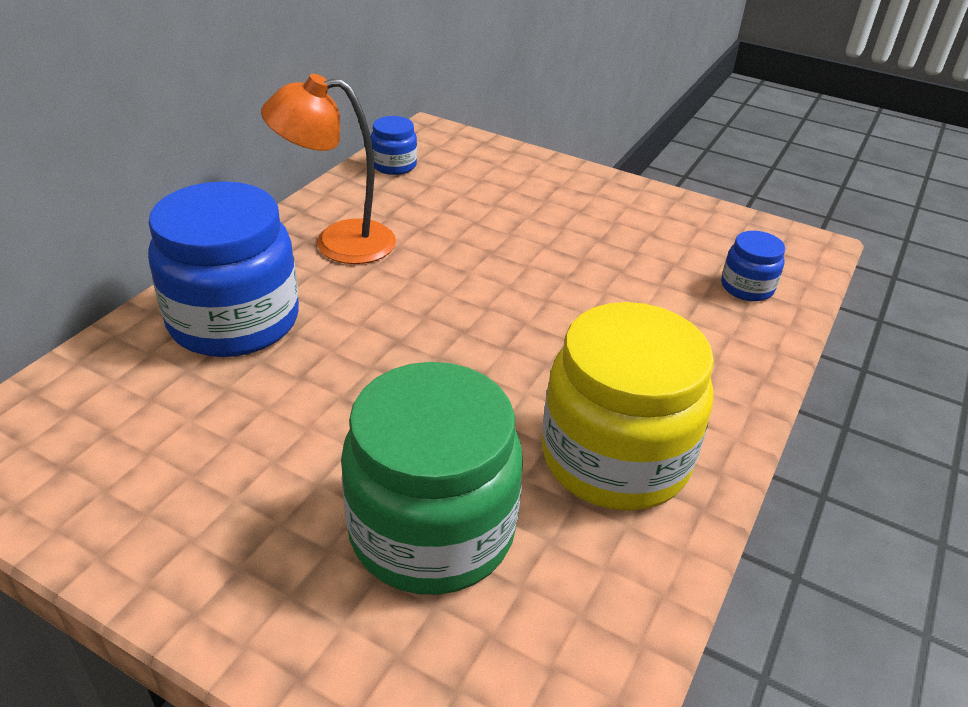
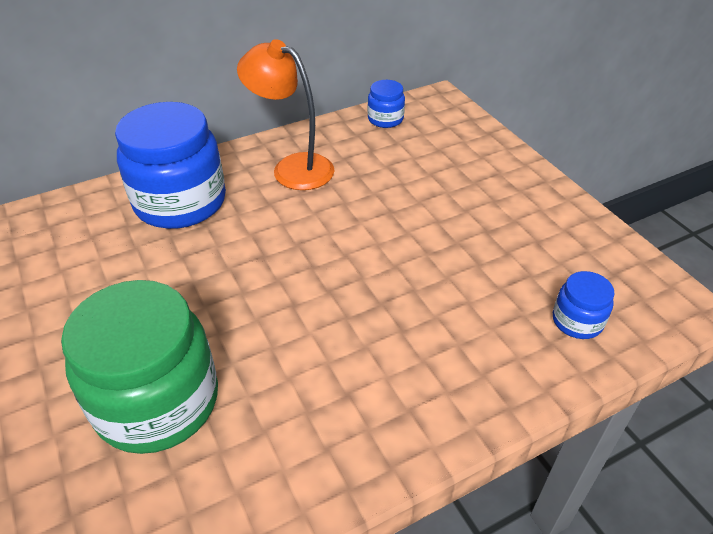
camera: 35 degrees right, 5 degrees up
(615, 458) = (323, 413): yellow jar -> none

